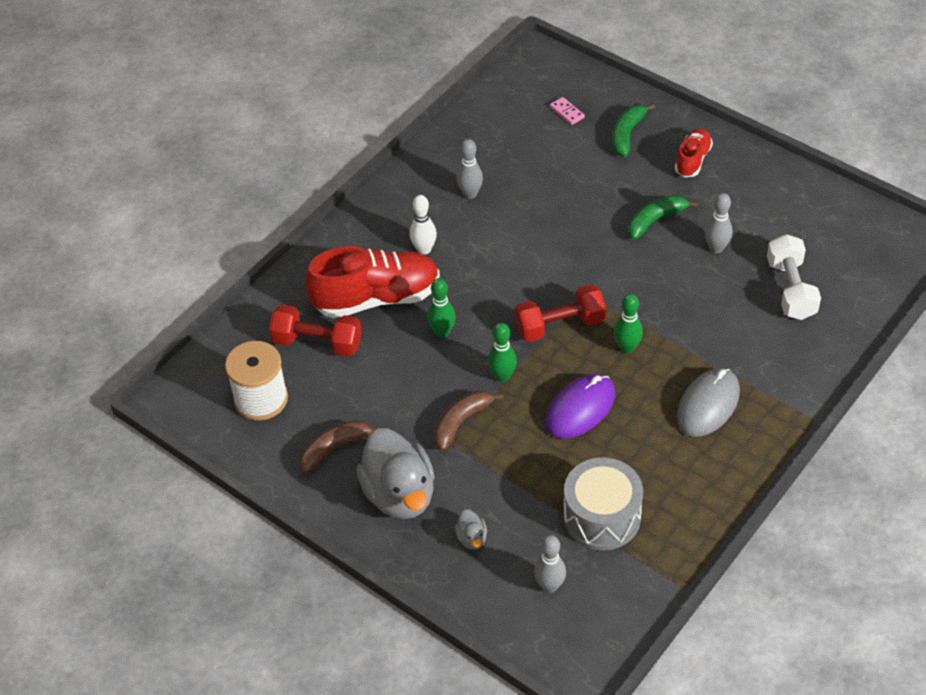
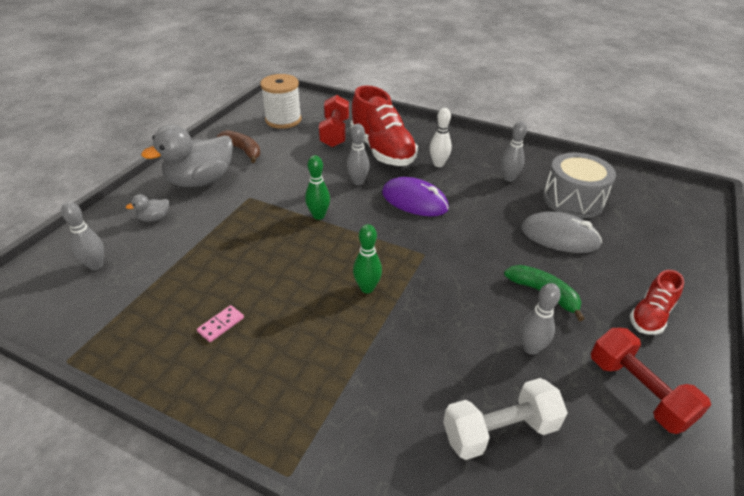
camera: 75 degrees right, 10 degrees down
(442, 332) = (358, 181): green bowling pin -> grey bowling pin
(461, 422) = (269, 200): brown banana -> none
(560, 326) = (382, 242): red dumbbell -> red dumbbell (638, 391)
(567, 112) = (644, 219): pink domino -> pink domino (221, 325)
(580, 409) = (288, 264): purple mouse -> purple mouse (414, 201)
(601, 517) = (164, 290): grey drum -> grey drum (573, 200)
(627, 134) = (648, 261): green banana -> none
(692, 160) = (650, 315): red shoe -> red shoe turned 120 degrees clockwise
(708, 405) = (303, 359): grey mouse -> grey mouse (559, 236)

